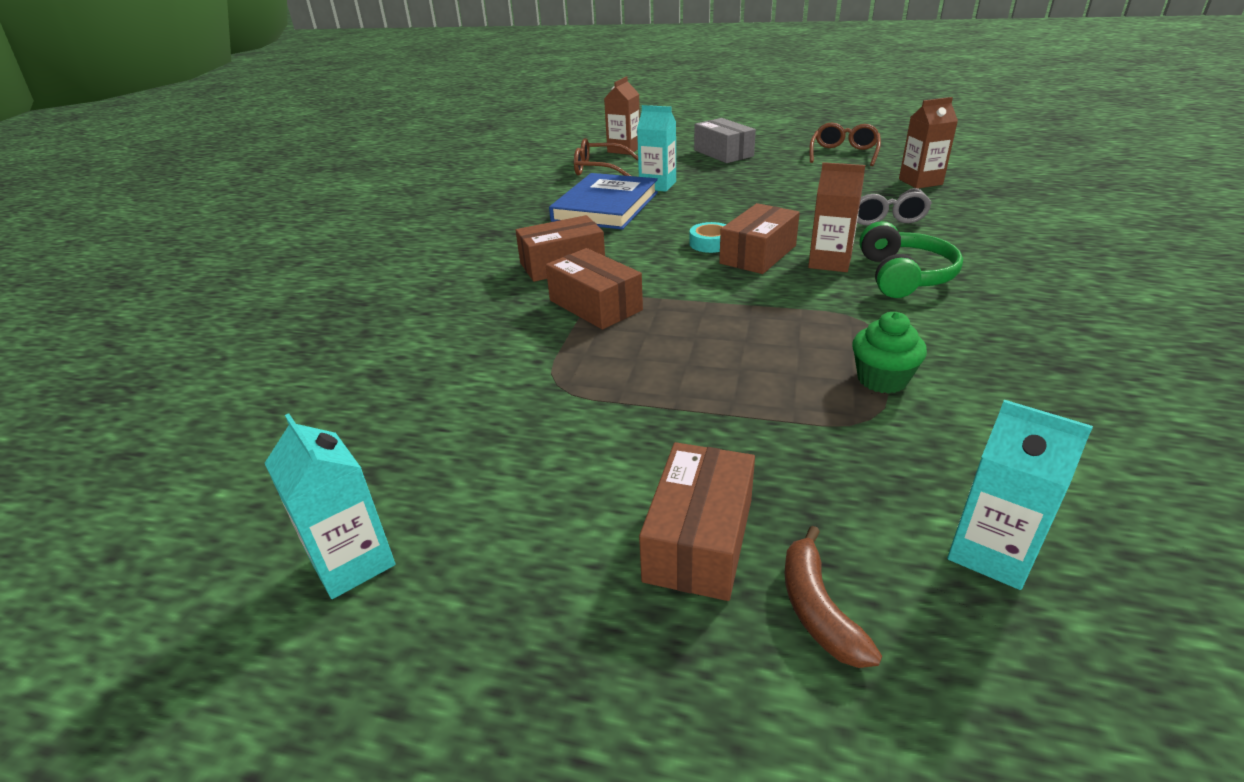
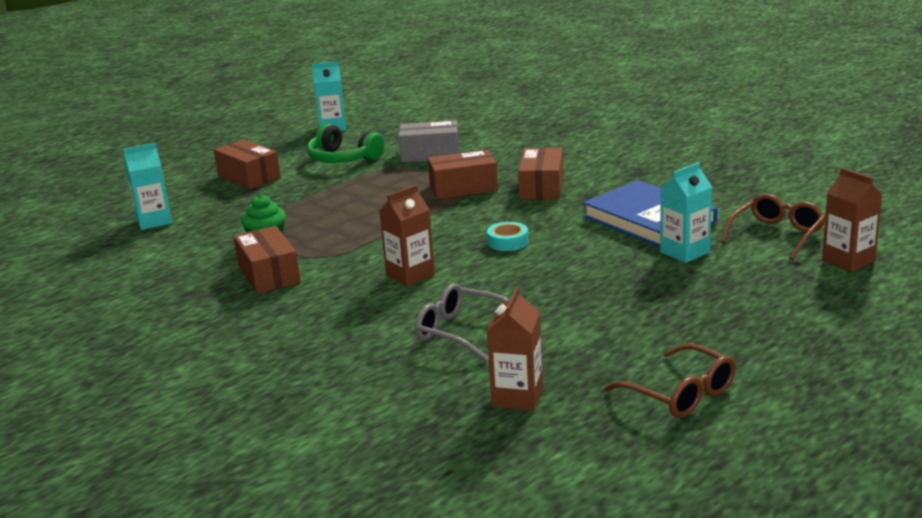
camera: 120 degrees right, 10 degrees down
(723, 153) = (769, 315): grey box -> grey box (430, 154)
(758, 254) = (462, 253): brown box -> brown box (269, 274)
(817, 609) = (191, 187): brown banana -> none
(904, 276) = (349, 293): green headphones -> green headphones (342, 159)

